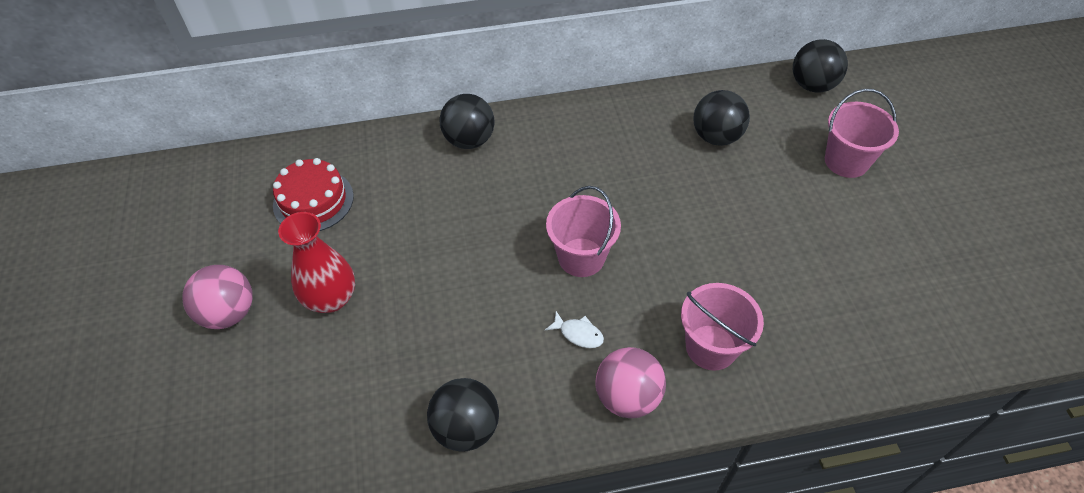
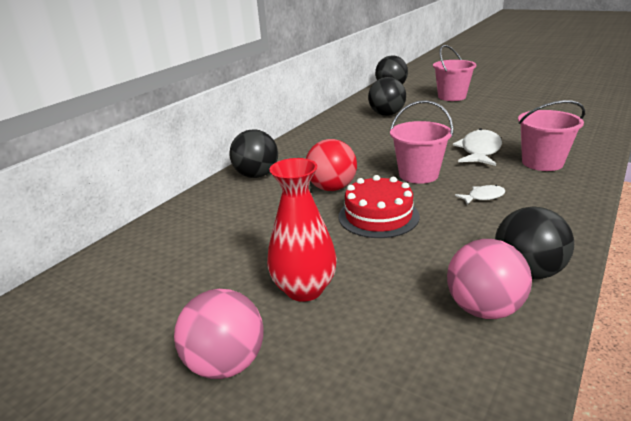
camera: 45 degrees left, 25 degrees down
(313, 201) = (187, 257): red cake -> red cake (378, 216)
(493, 210) = (332, 188): none -> red ball
(627, 397) = (558, 199): pink ball -> pink ball (483, 309)
(691, 277) = (479, 151): none -> white fish

